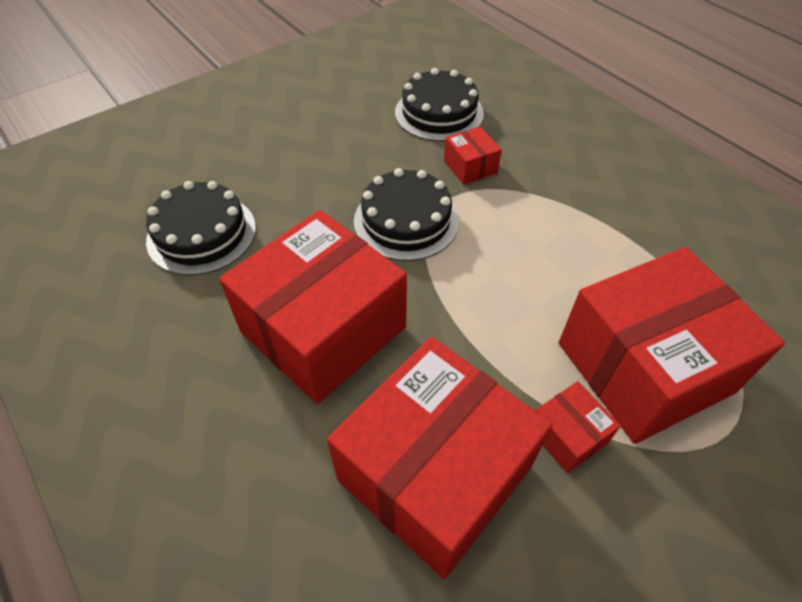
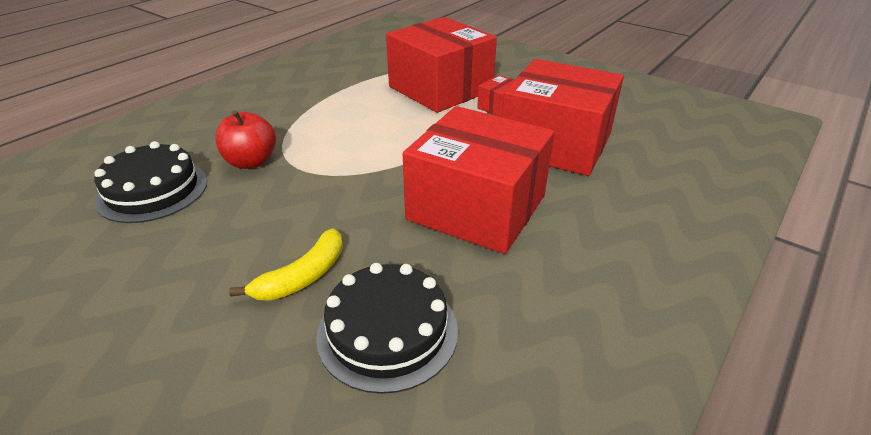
camera: 105 degrees left, 15 degrees down
(285, 194) = (303, 276): none -> yellow banana
(406, 221) = (333, 186): black cake -> none
(470, 167) = (251, 162): red box -> red apple

